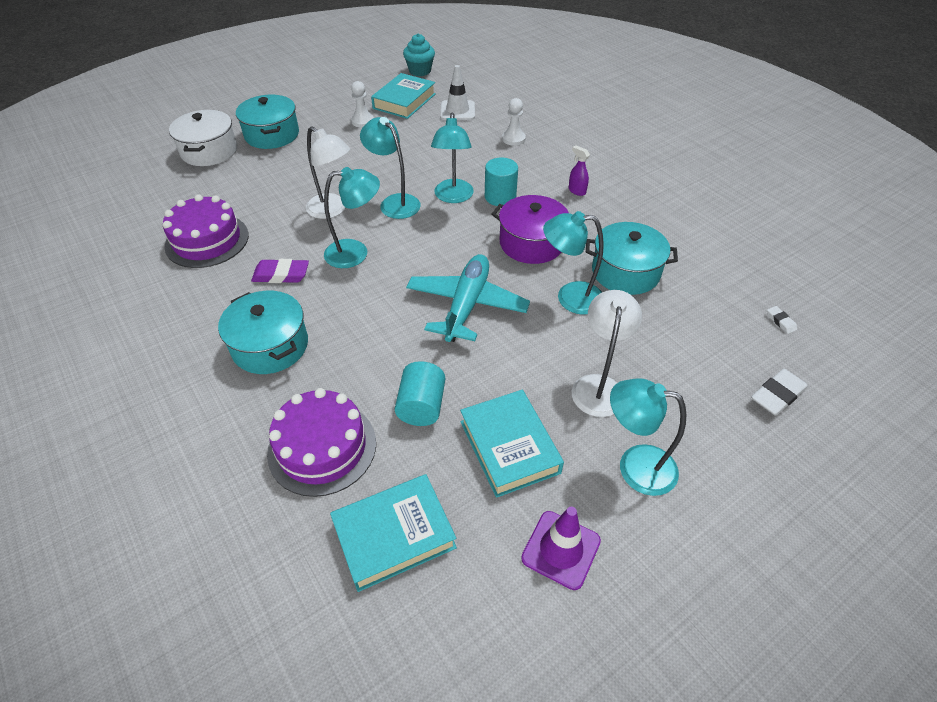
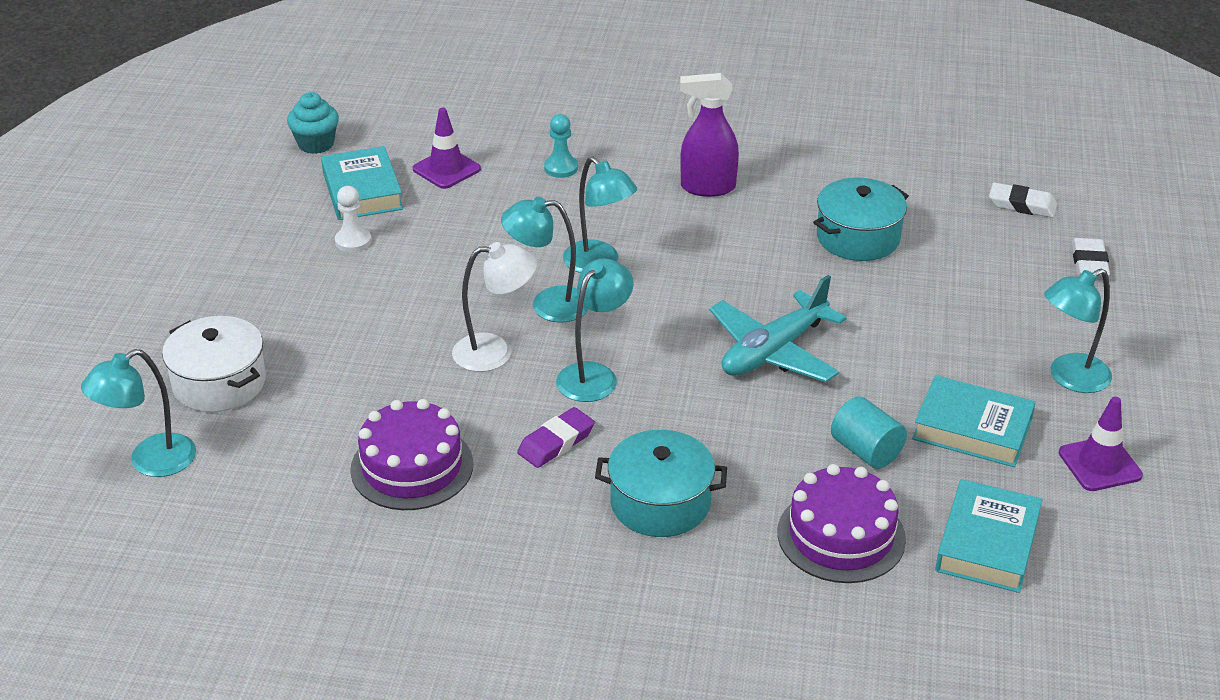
camera: 45 degrees left, 10 degrees down
(272, 135) = (266, 319): turquoise pot -> none
(457, 111) = (446, 169): white traffic cone -> purple traffic cone
(466, 305) = (773, 351): turquoise plane -> turquoise plane turned 105 degrees counterclockwise
(500, 197) = (644, 236): turquoise cylinder -> none
(513, 139) = (561, 168): white pawn -> turquoise pawn
(531, 243) = (743, 261): purple pot -> none
(570, 297) = (846, 288): turquoise lamp -> turquoise lamp (150, 462)
(576, 191) = (707, 187): purple spray bottle -> purple spray bottle, size x2.03
(598, 386) = (968, 341): white lamp -> none
(780, 321) = (1022, 205): white eraser -> white eraser, size x1.87

